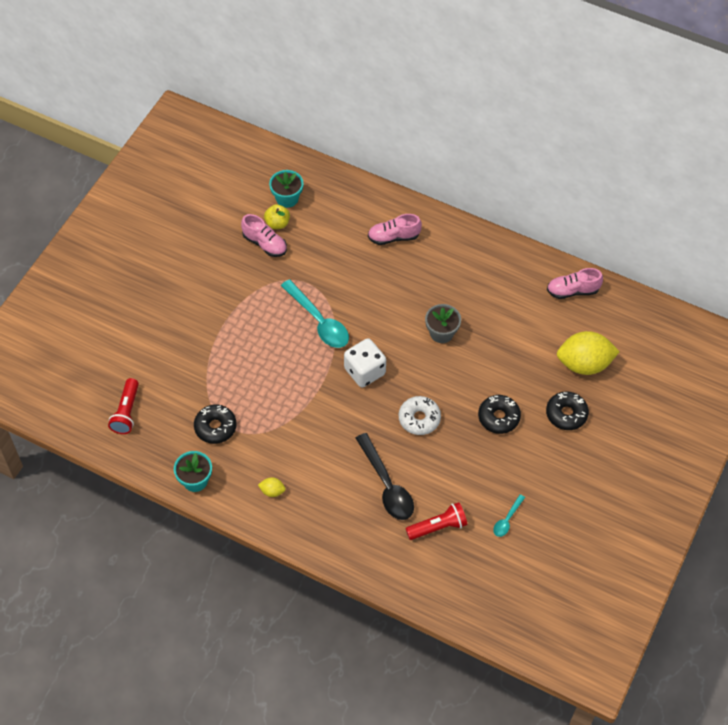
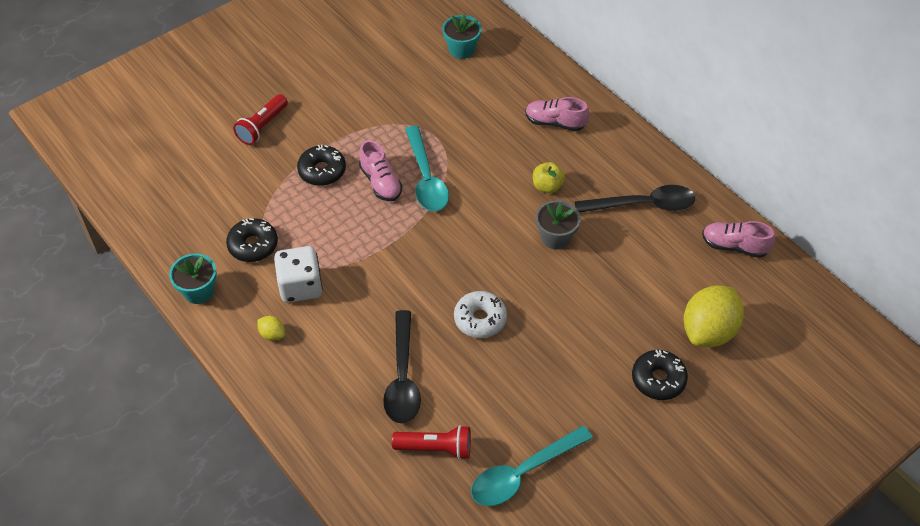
camera: 25 degrees right, 5 degrees down
(126, 412) = (173, 197): red flashlight -> red flashlight (262, 127)
(265, 244) = (413, 84): pink shoe -> pink shoe (380, 182)
(277, 223) = (437, 69): yellow apple -> yellow apple (547, 186)
(364, 371) = (446, 247): white dice -> white dice (300, 286)
(492, 282) = (643, 205): none -> black spoon
(498, 417) = (574, 352): black donut -> black donut (322, 171)
(507, 520) = (522, 473): turquoise spoon -> turquoise spoon, size x2.00
(584, 364) = (708, 331): yellow lemon -> yellow lemon turned 75 degrees counterclockwise

